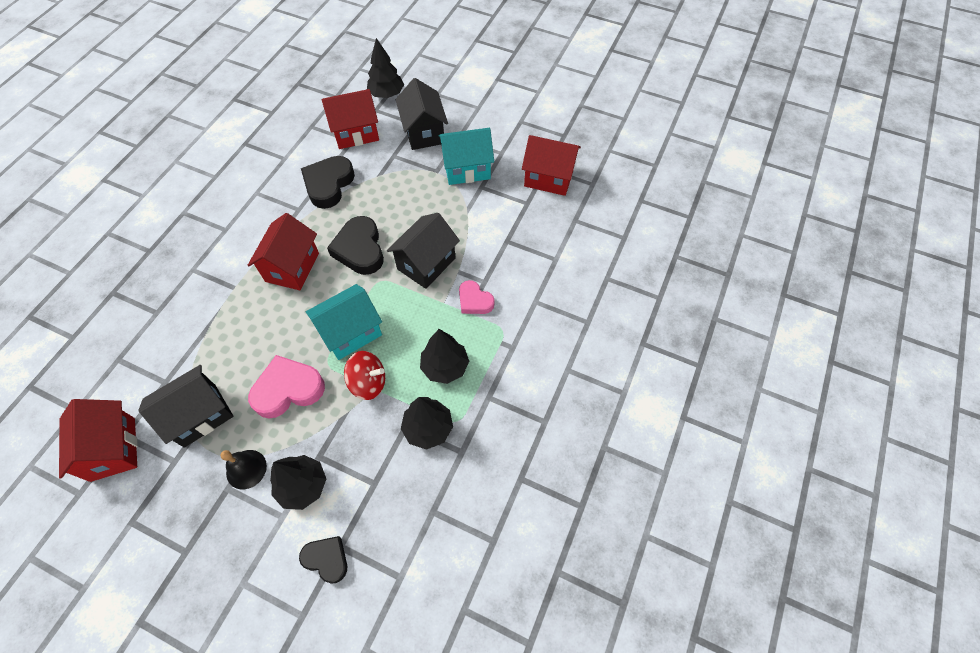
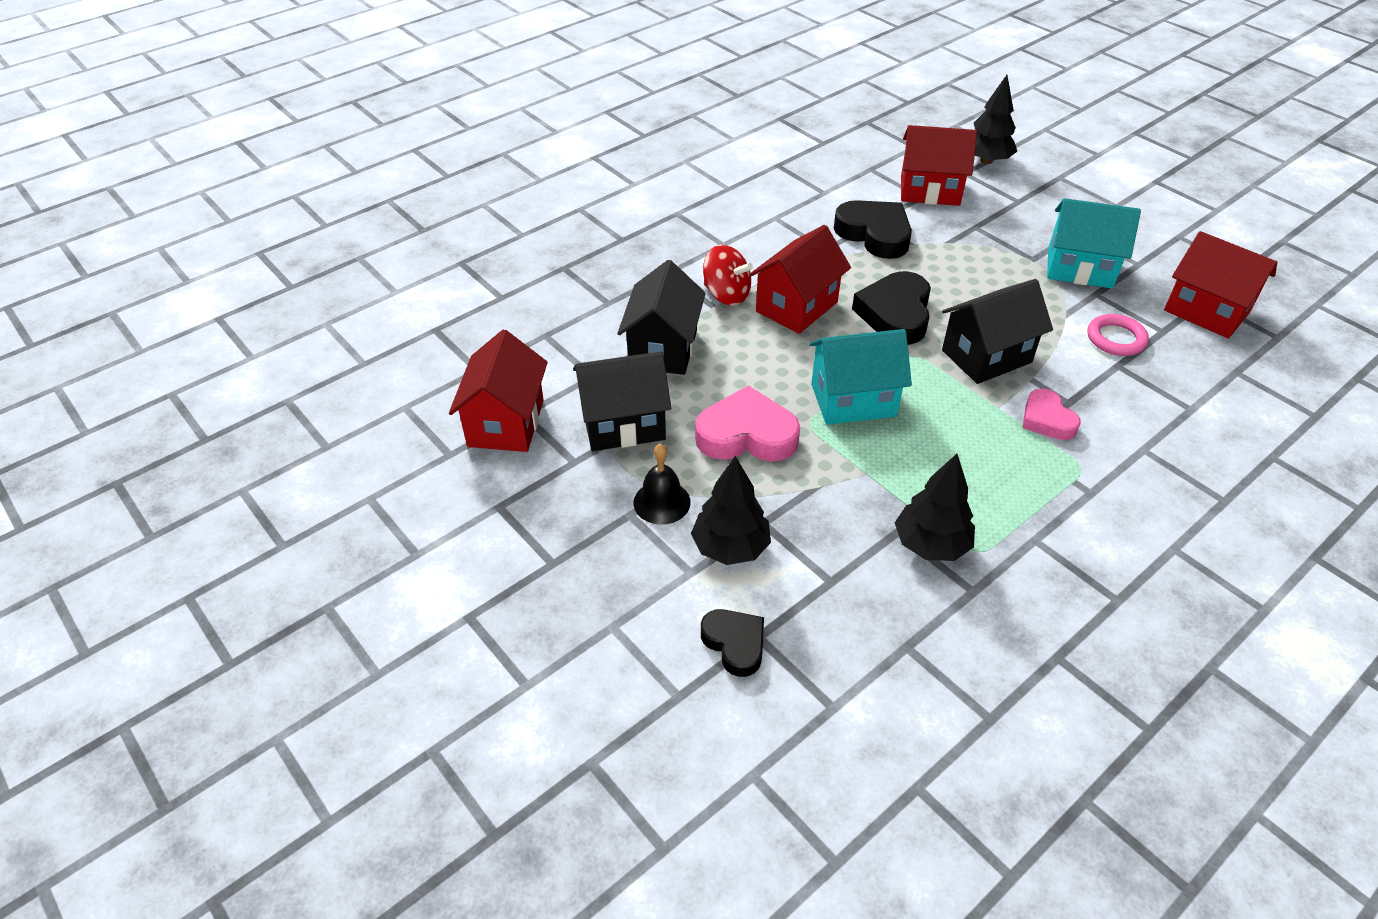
camera: 25 degrees right, 15 degrees down
(328, 184) = (874, 234): black heart -> black heart turned 90 degrees clockwise
(368, 382) = (860, 463): red spinning top -> red spinning top (726, 294)
(424, 132) = (1027, 213): black house -> black house (663, 349)
(445, 367) = (978, 481): black tree -> none
(501, 220) = (1116, 339): none -> pink ring

